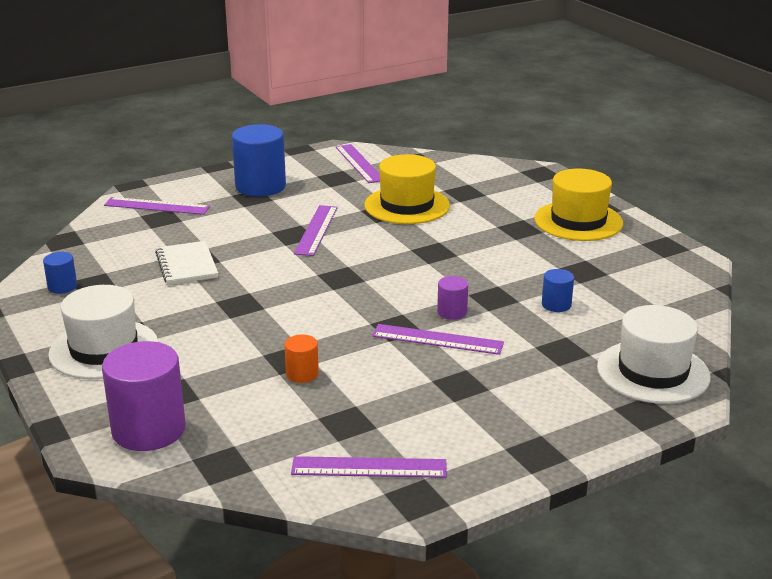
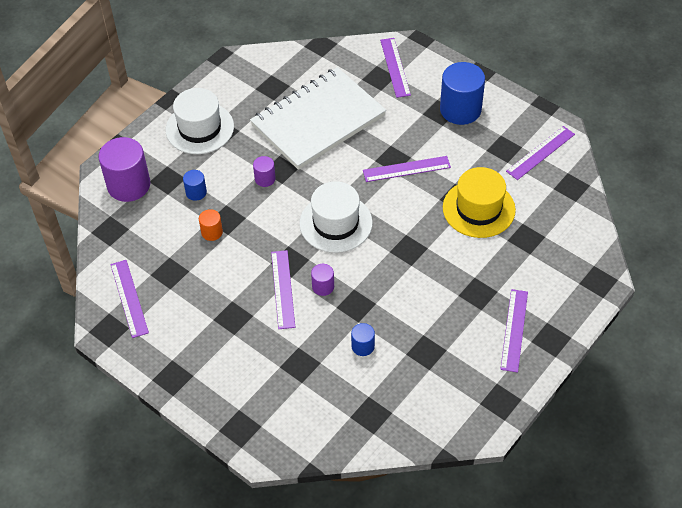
camera: 70 degrees right, 25 degrees up
(62, 287) = (261, 74): blue cylinder -> blue cylinder (196, 192)
(187, 265) = (318, 121): white notebook -> white notebook, size x2.13
(246, 318) = (265, 179): none -> purple cylinder
(578, 221) = (514, 330): yellow hat -> purple ruler
(653, 372) = (293, 425): white hat -> white hat (336, 223)

